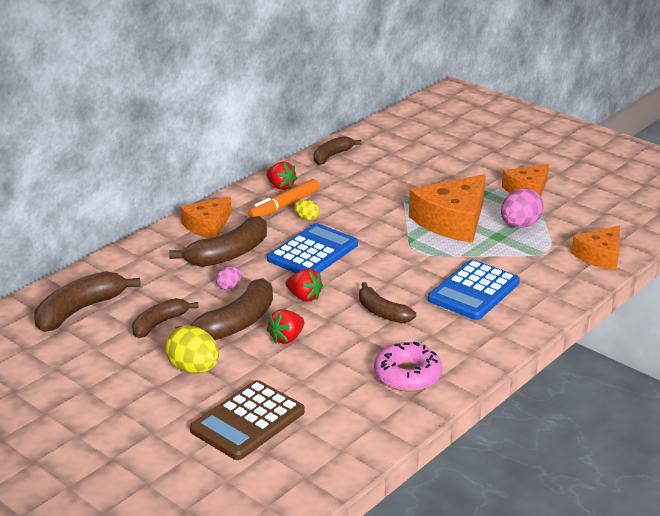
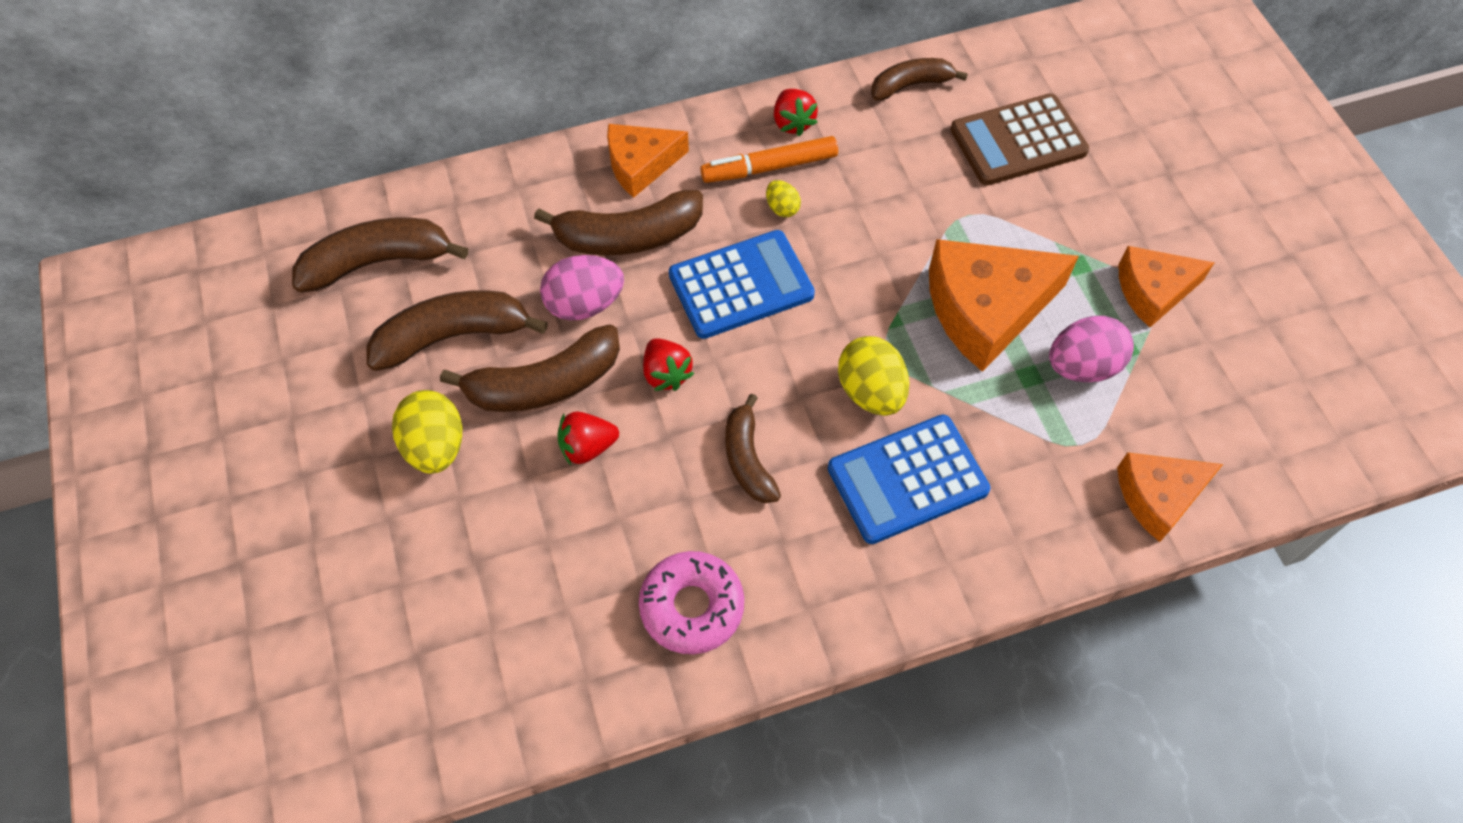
camera: 30 degrees right, 30 degrees up
(159, 324) = (452, 336): brown banana -> brown banana, size x1.56
(229, 287) = (585, 304): pink egg -> pink egg, size x1.92
(248, 421) = (432, 584): brown calculator -> brown calculator (1018, 141)
(423, 267) = (870, 392): none -> yellow egg

